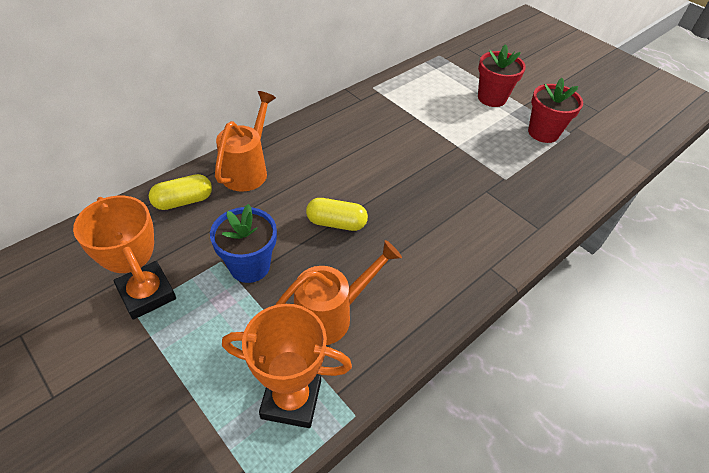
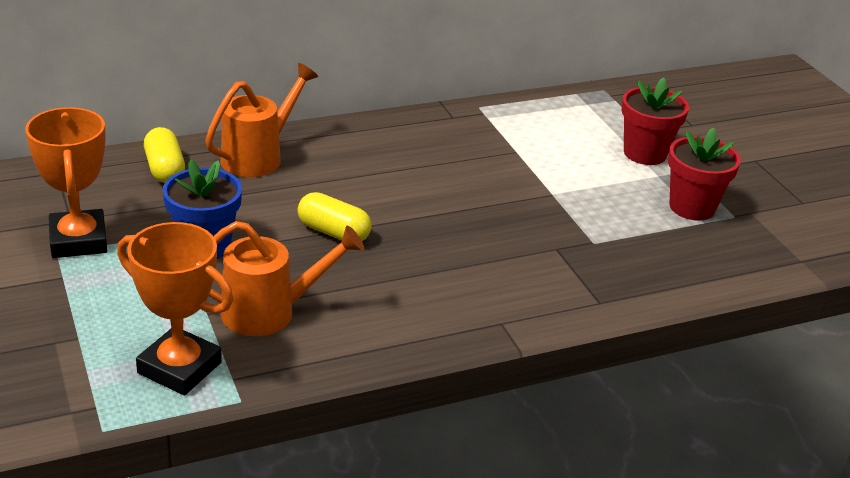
camera: 20 degrees right, 15 degrees down
(183, 201) = (165, 169): yellow capsule -> yellow capsule turned 75 degrees clockwise

